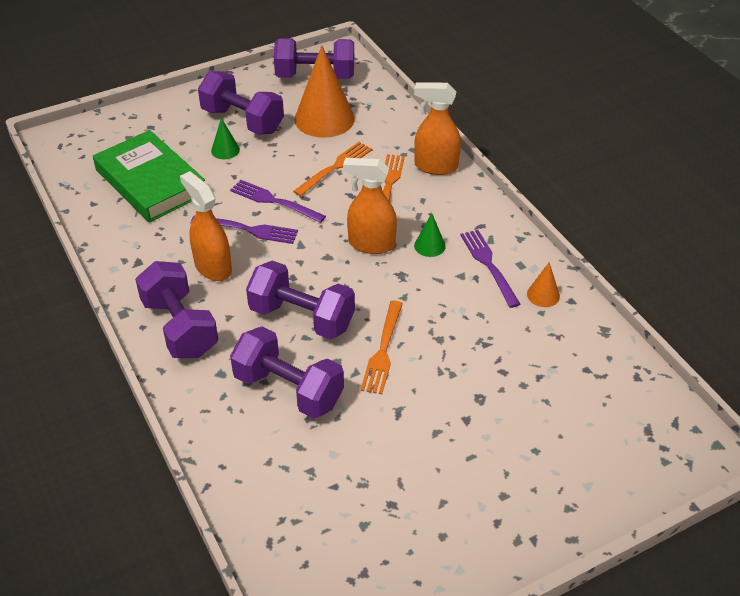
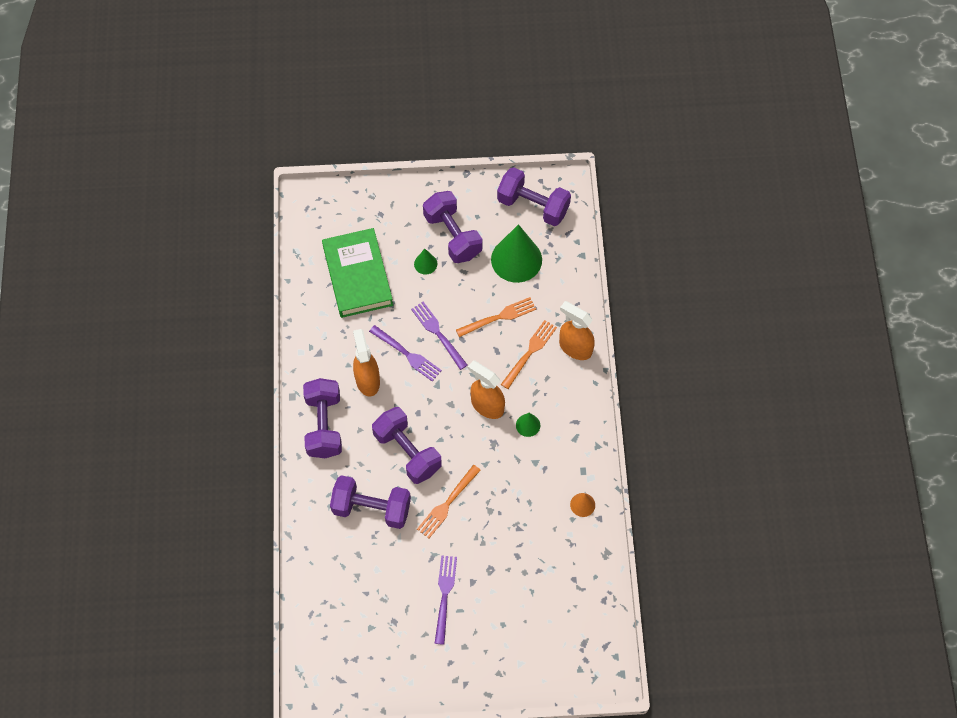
camera: 25 degrees right, 20 degrees up
(289, 389) = (372, 508): purple dumbbell -> purple dumbbell turned 45 degrees counterclockwise
(324, 119) = (516, 259): orange cone -> green cone
(489, 265) = (560, 461): purple fork -> purple fork (444, 595)

